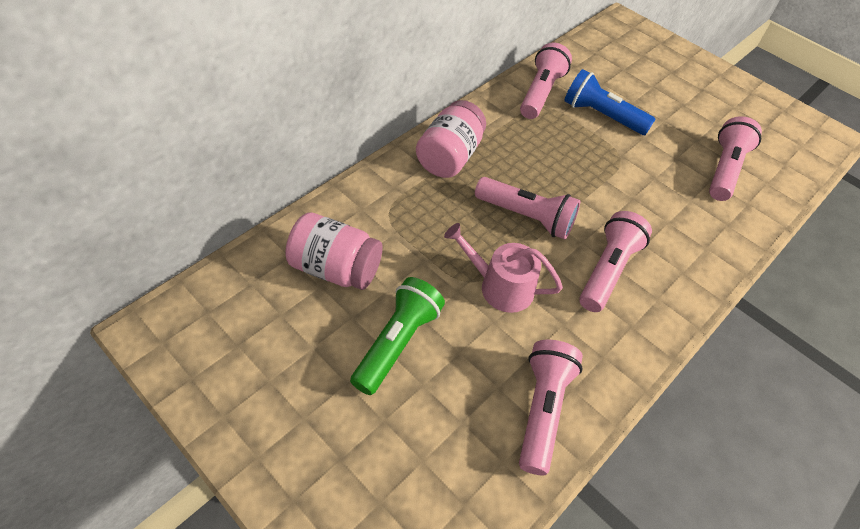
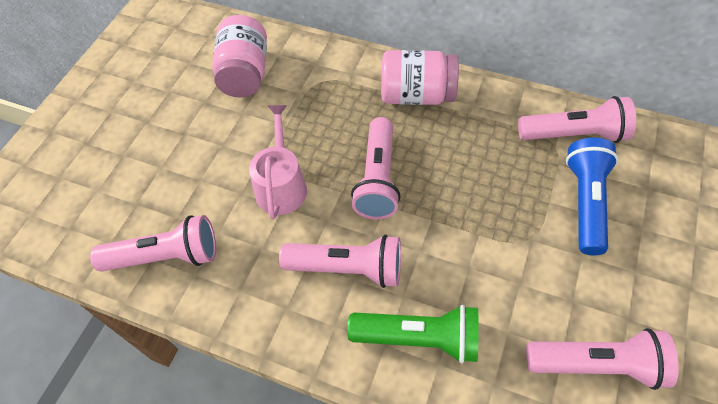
camera: 75 degrees right, 5 degrees up
(397, 342) = (193, 137): green flashlight -> green flashlight (419, 338)

